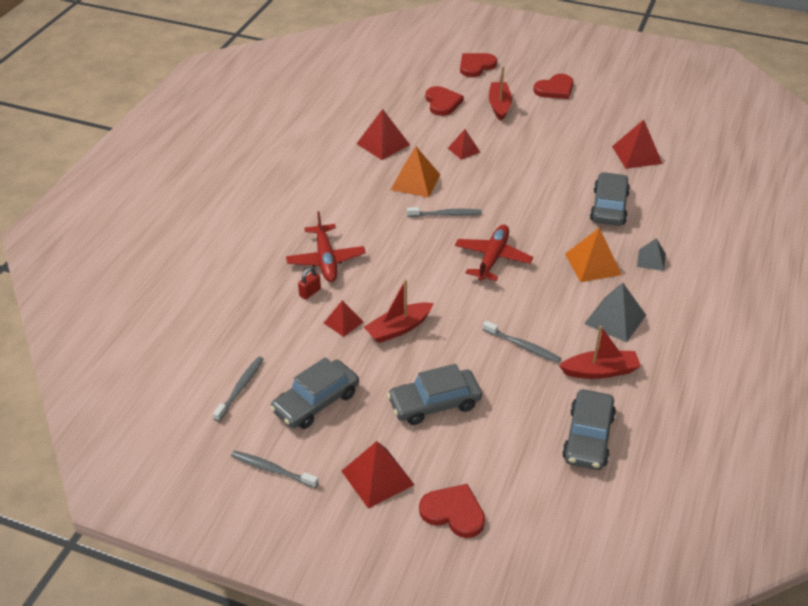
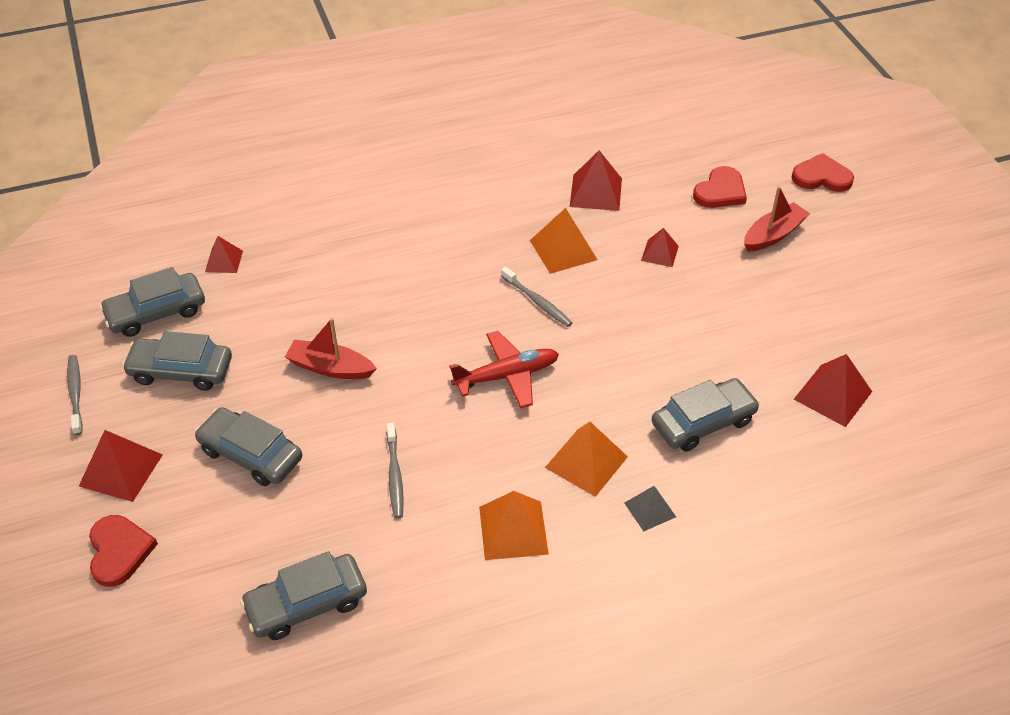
camera: 50 degrees right, 5 degrees up
(240, 388) = (156, 312): grey toothbrush -> grey car
(310, 292) = (320, 278): red padlock -> none
(326, 260) = (376, 261): red plane -> none
(343, 322) = (302, 325): red pyramid -> red pyramid (224, 261)
(555, 89) = (866, 259): red heart -> none
(600, 371) = (416, 561): red boat -> none
(615, 319) = (513, 530): grey pyramid -> orange pyramid

